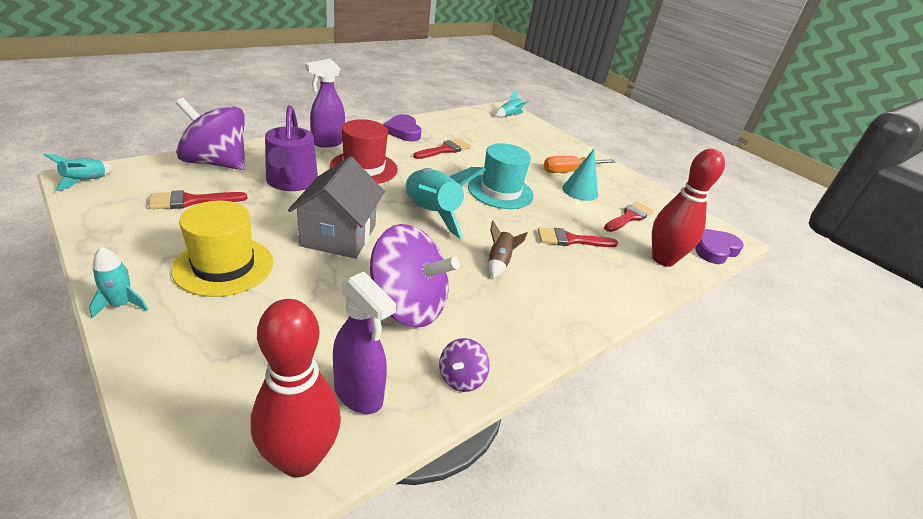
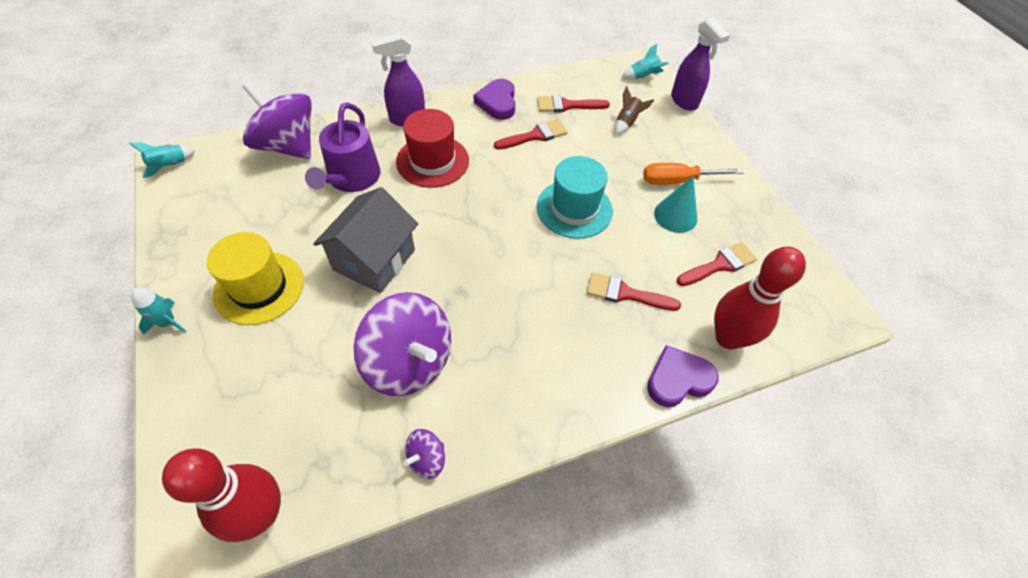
camera: 20 degrees right, 20 degrees up
(191, 201) = (252, 199): red brush -> red brush (567, 105)
(359, 394) = (329, 458): purple spray bottle -> purple spray bottle (684, 101)
(431, 214) = (480, 238): turquoise rocket -> none
(499, 262) = (527, 317): brown rocket -> brown rocket (627, 123)
(714, 249) = (808, 330): purple heart -> purple heart (678, 379)

